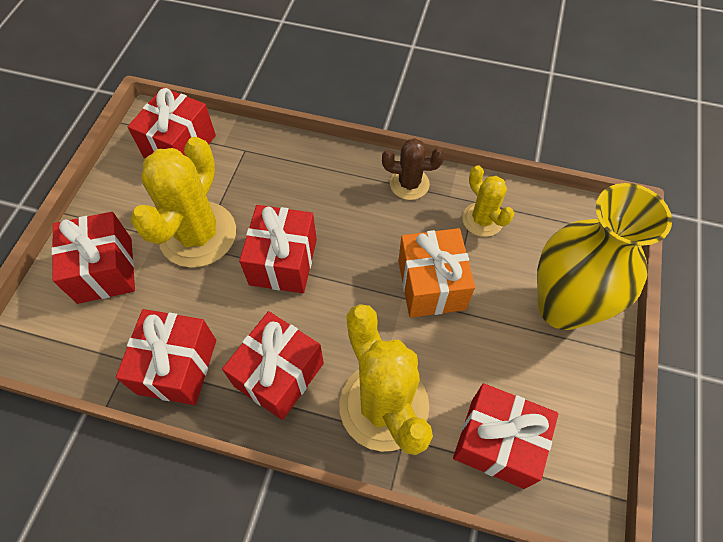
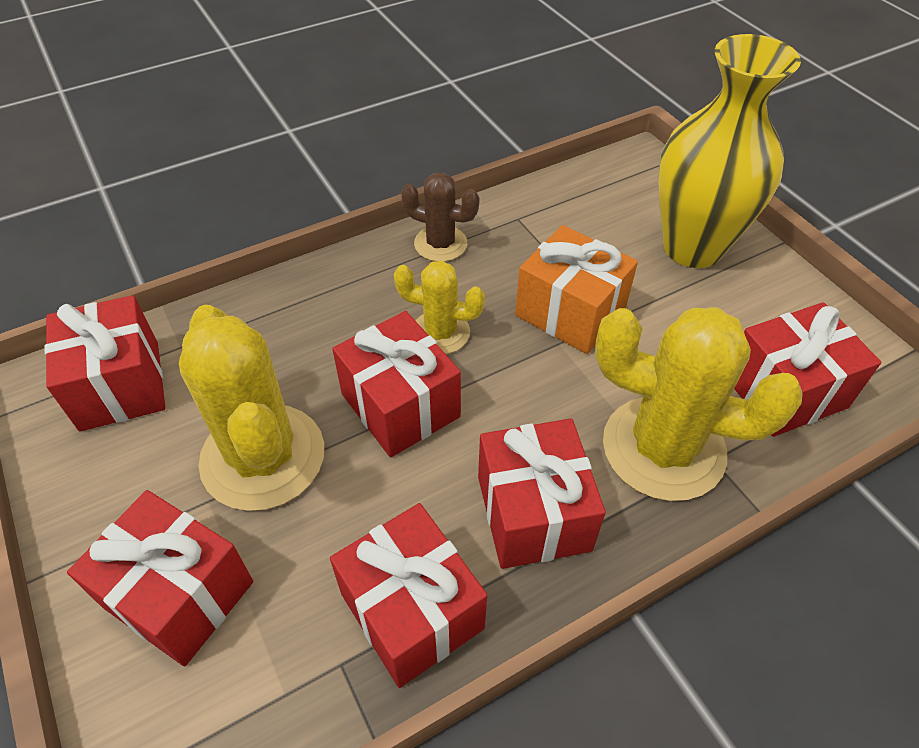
camera: 45 degrees left, 10 degrees down
(409, 184) = (440, 244): brown cactus -> brown cactus turned 60 degrees clockwise
(482, 219) = (544, 227): yellow cactus -> yellow cactus (440, 332)

